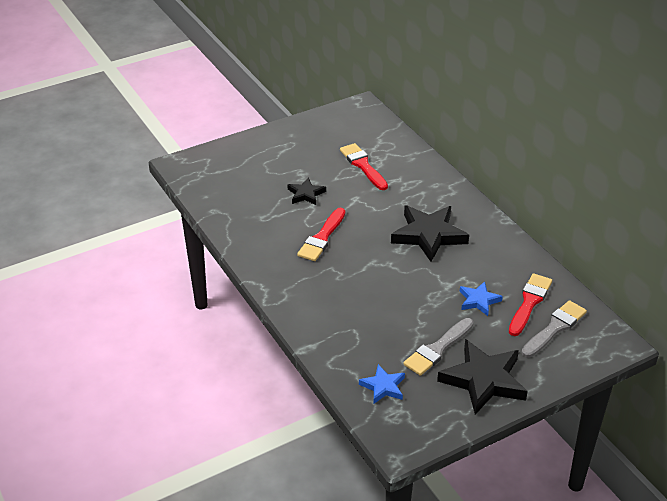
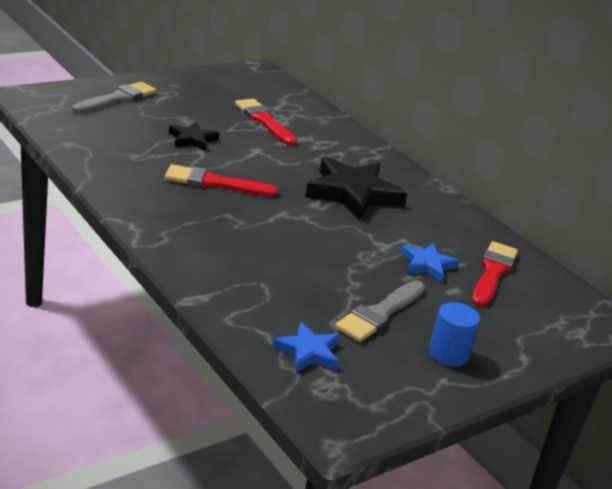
camera: 10 degrees left, 10 degrees down
(322, 238) = (214, 183): red brush -> red brush turned 75 degrees clockwise
(483, 380) = (448, 354): black star -> blue cylinder
(555, 328) = (531, 302): grey brush -> grey brush (117, 99)

